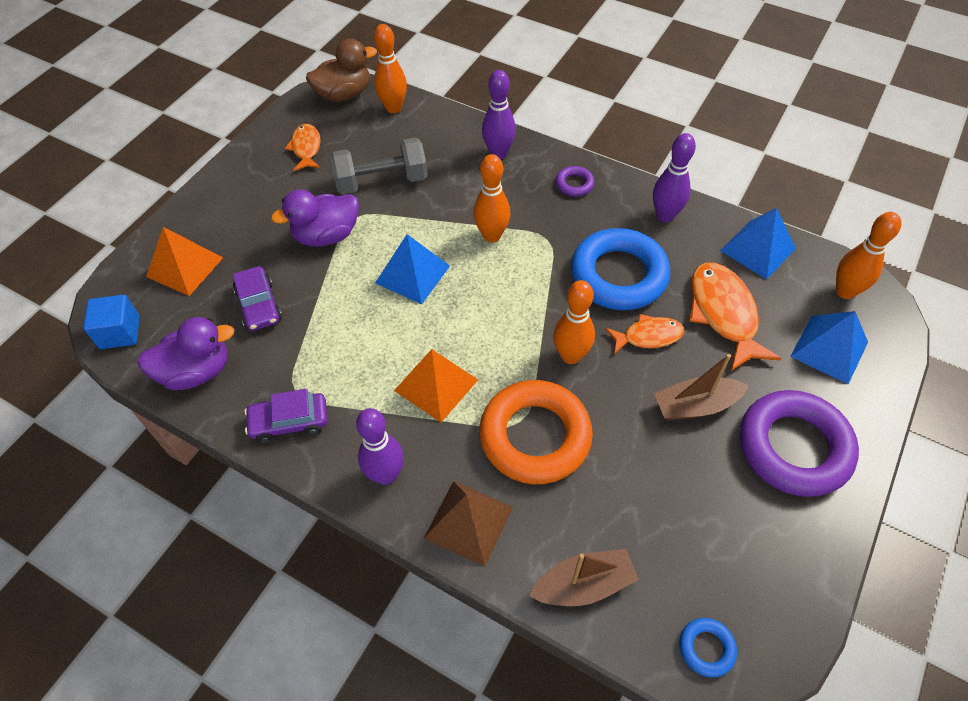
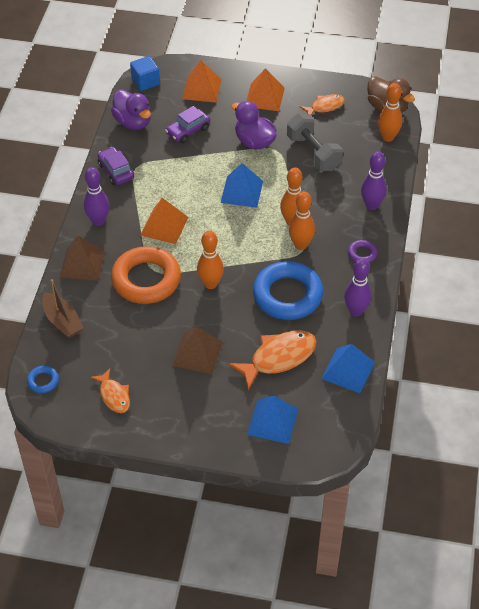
camera: 70 degrees right, 5 degrees down
(249, 202) = (264, 97): none -> orange pyramid
(648, 336) = (242, 320): orange fish -> orange fish (114, 395)
(695, 405) = (197, 353): brown boat -> brown pyramid
(793, 447) = (185, 408): purple ring -> none
(845, 291) = (330, 427): orange bowling pin -> orange bowling pin (301, 245)

